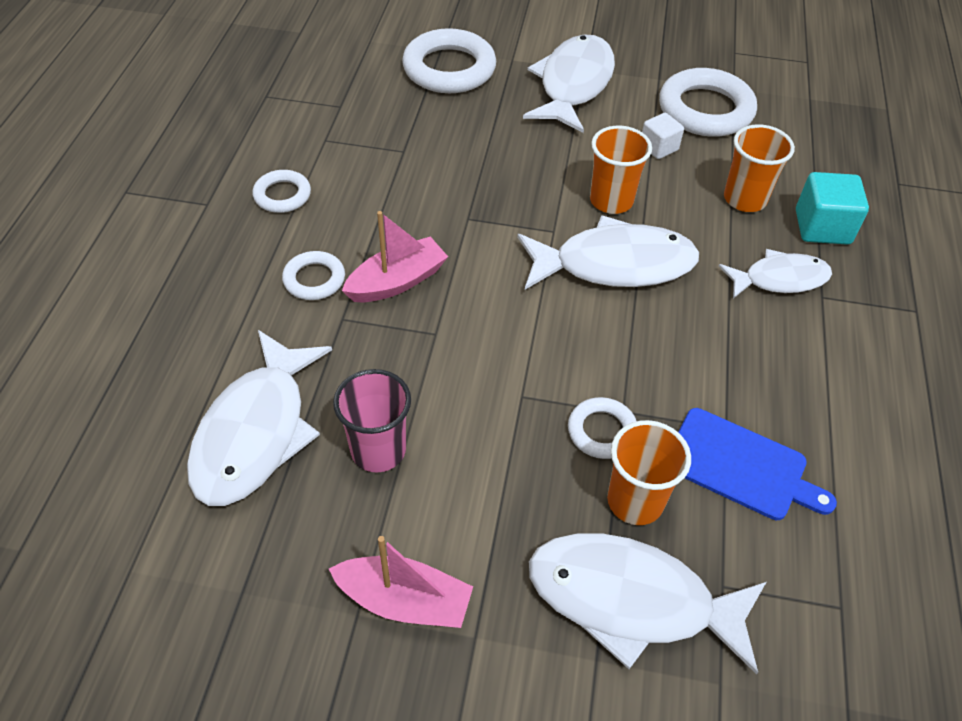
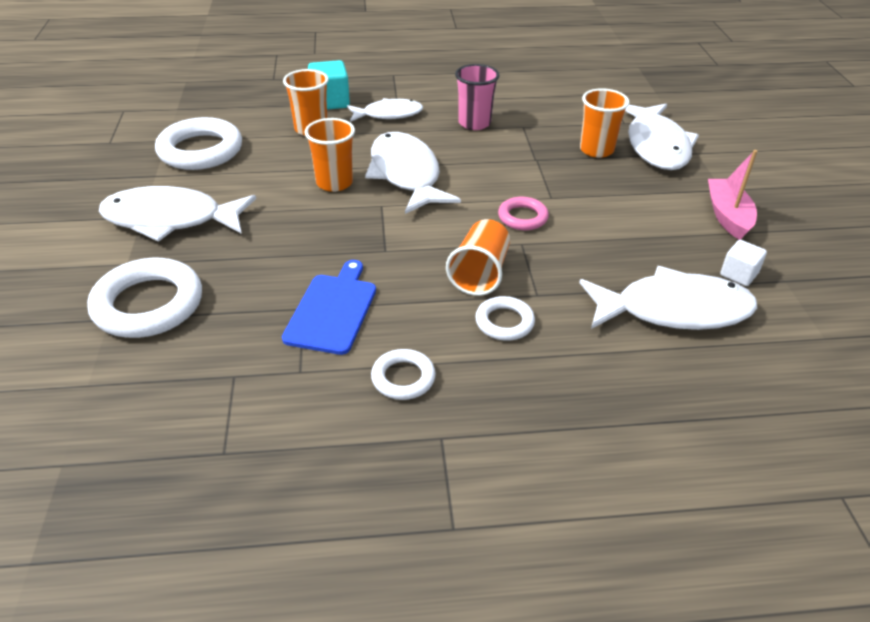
camera: 105 degrees left, 10 degrees down
(378, 450) = (640, 248): pink cup -> pink cup (474, 123)
(397, 281) = (480, 273): pink boat -> orange cup
(486, 350) = (522, 217): none -> pink ring
(602, 431) = (557, 165): white ring -> none
(659, 147) = (258, 167): white cube -> white cube (738, 274)
(740, 466) = (546, 121): blue cutting board -> blue cutting board (332, 310)
(779, 279) = (388, 114): white fish -> white fish turned 105 degrees clockwise

